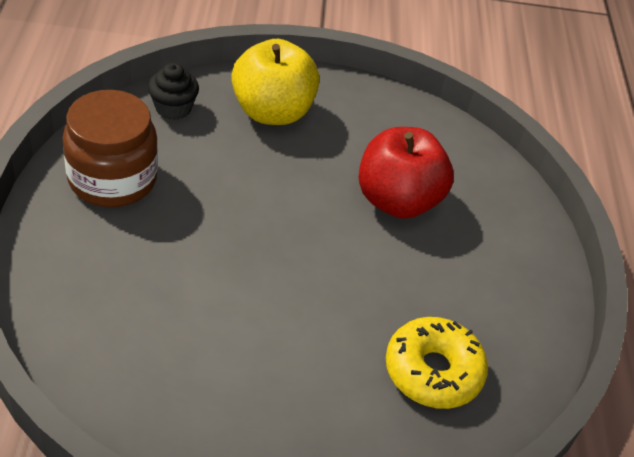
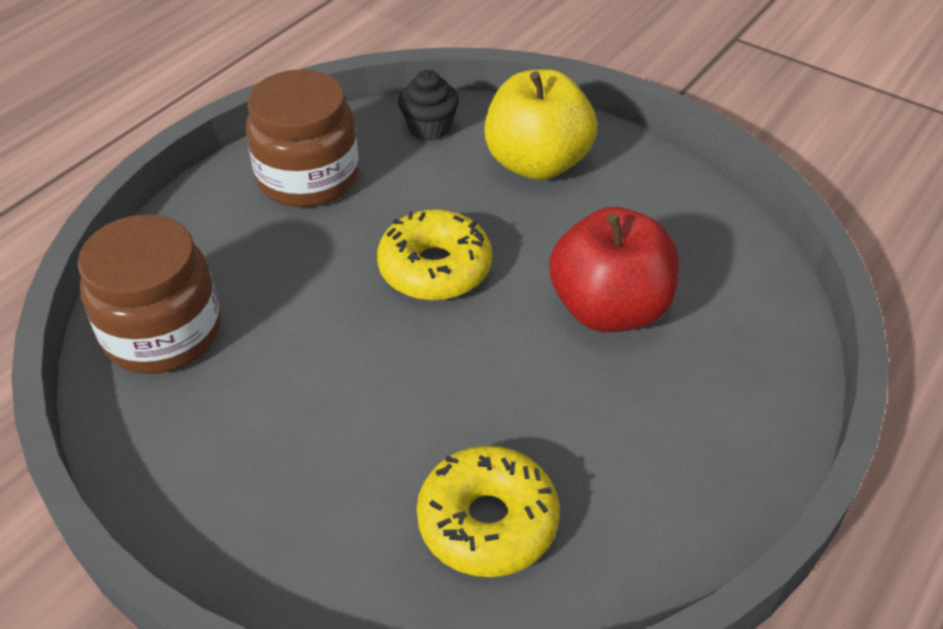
camera: 40 degrees right, 0 degrees up
(103, 343) = (163, 333): none -> brown jar
(264, 215) = (435, 268): none -> yellow donut

